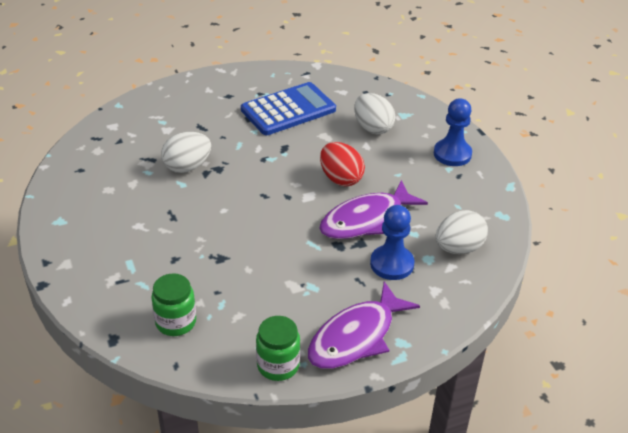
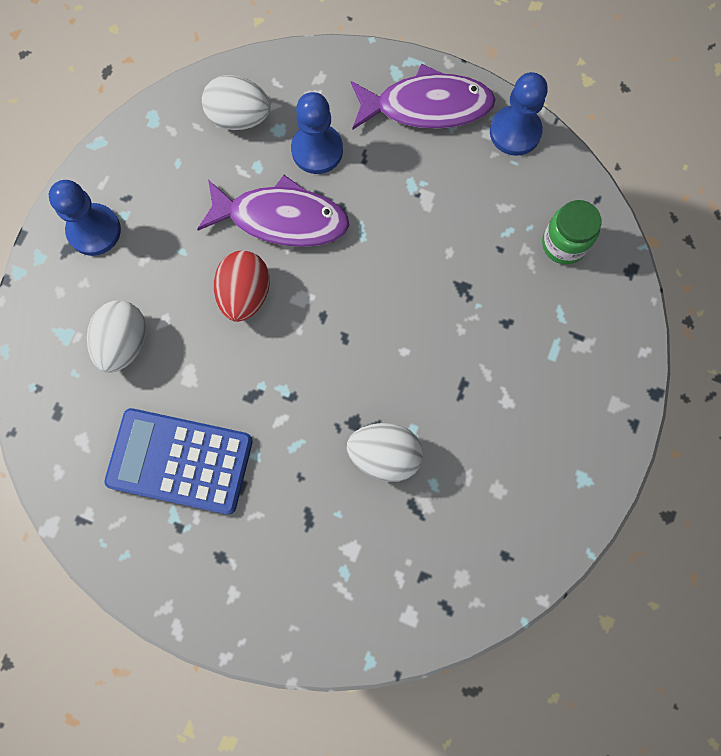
camera: 135 degrees left, 35 degrees up
(278, 365) = (515, 132): green jar -> blue pawn

